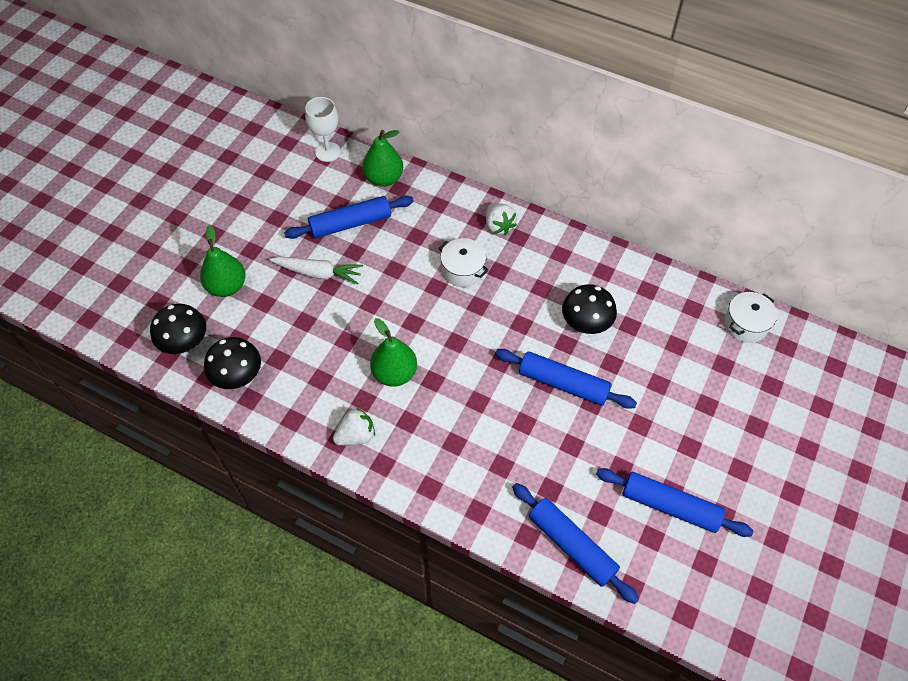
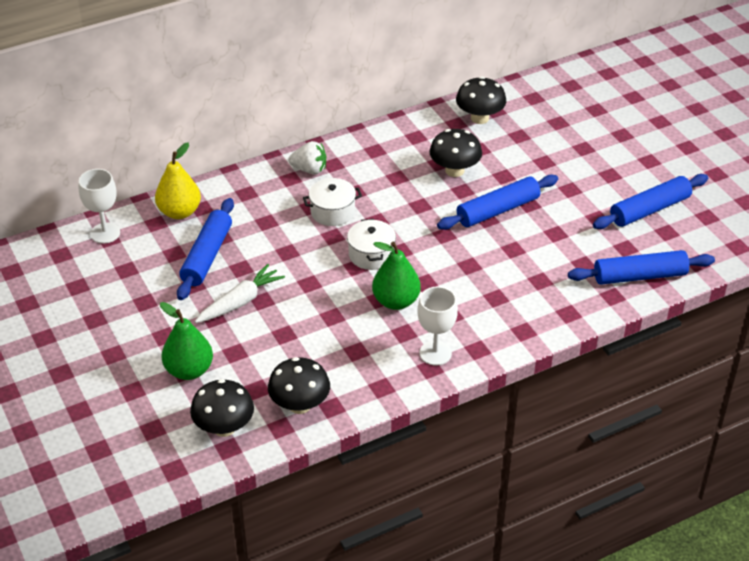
camera: 55 degrees left, 15 degrees down
(356, 436) = (435, 353): white strawberry -> white goblet
(384, 178) = (179, 212): green pear -> yellow pear
(671, 302) = (479, 118): none -> black mushroom
(745, 324) = (535, 93): white pot -> white pot (371, 255)

